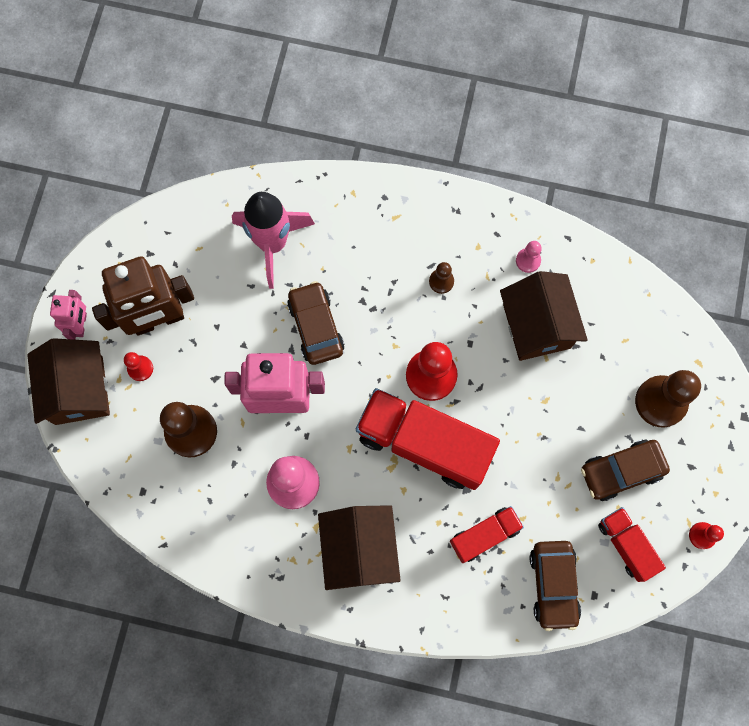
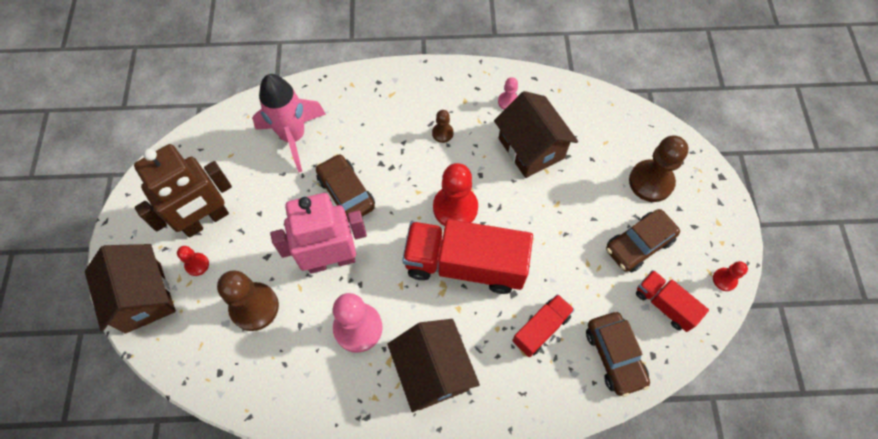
camera: 15 degrees left, 10 degrees down
(81, 324) = (135, 241): pink robot -> none

